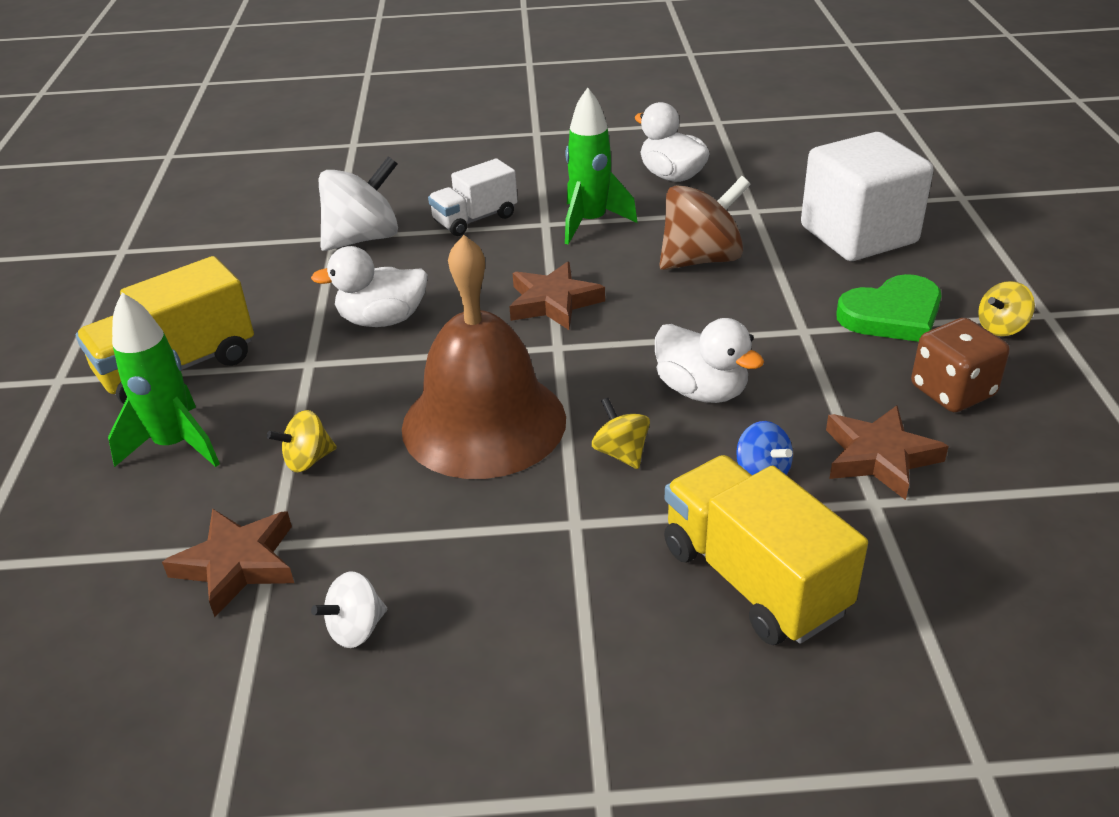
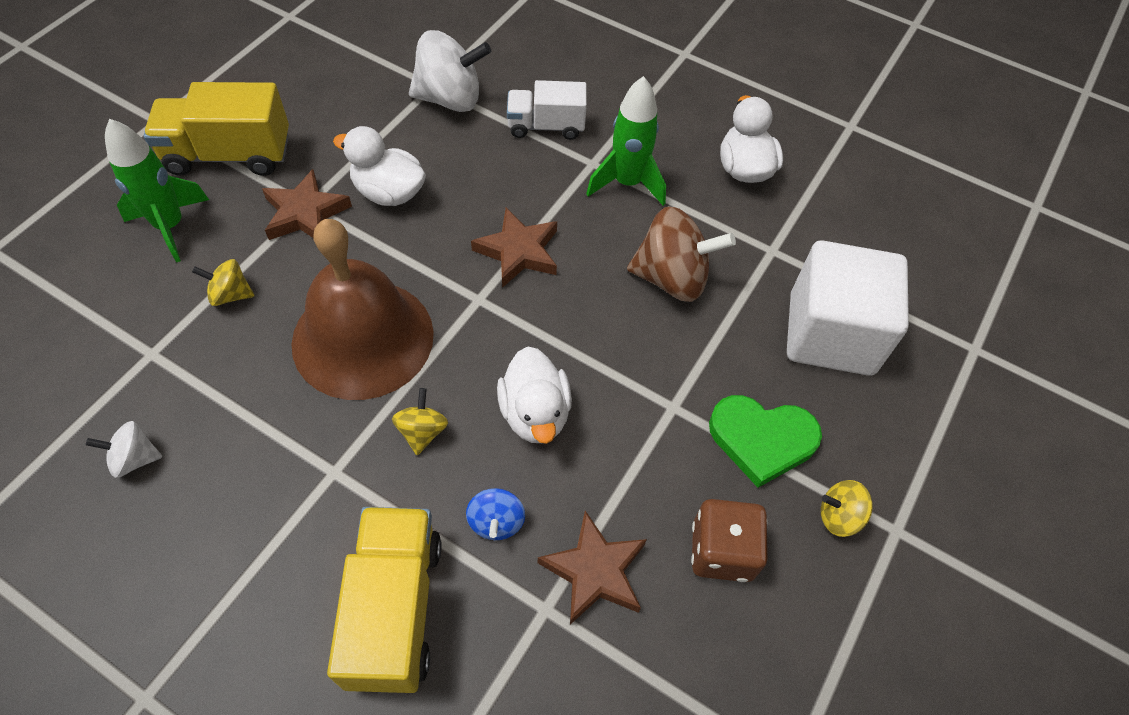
camera: 30 degrees right, 20 degrees up
(237, 564) = (119, 355): brown star -> brown star (305, 213)

